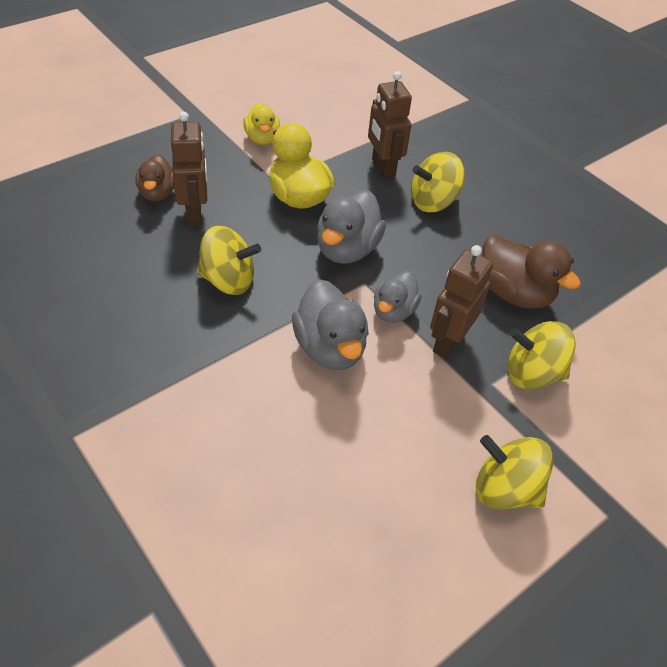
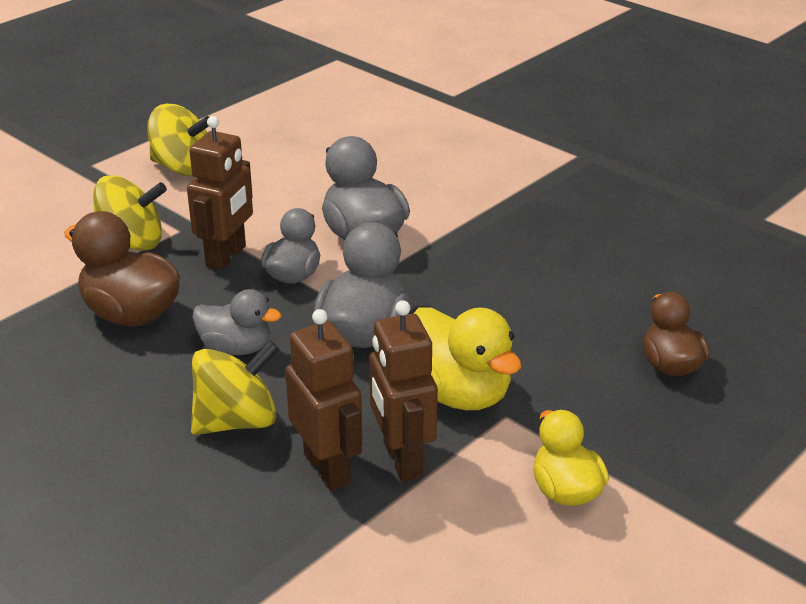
camera: 175 degrees right, 15 degrees down
(194, 213) = (598, 347): brown robot -> brown robot (401, 459)
(228, 280) = (506, 278): yellow spinning top -> none
(435, 252) = (236, 348): none -> grey duck

